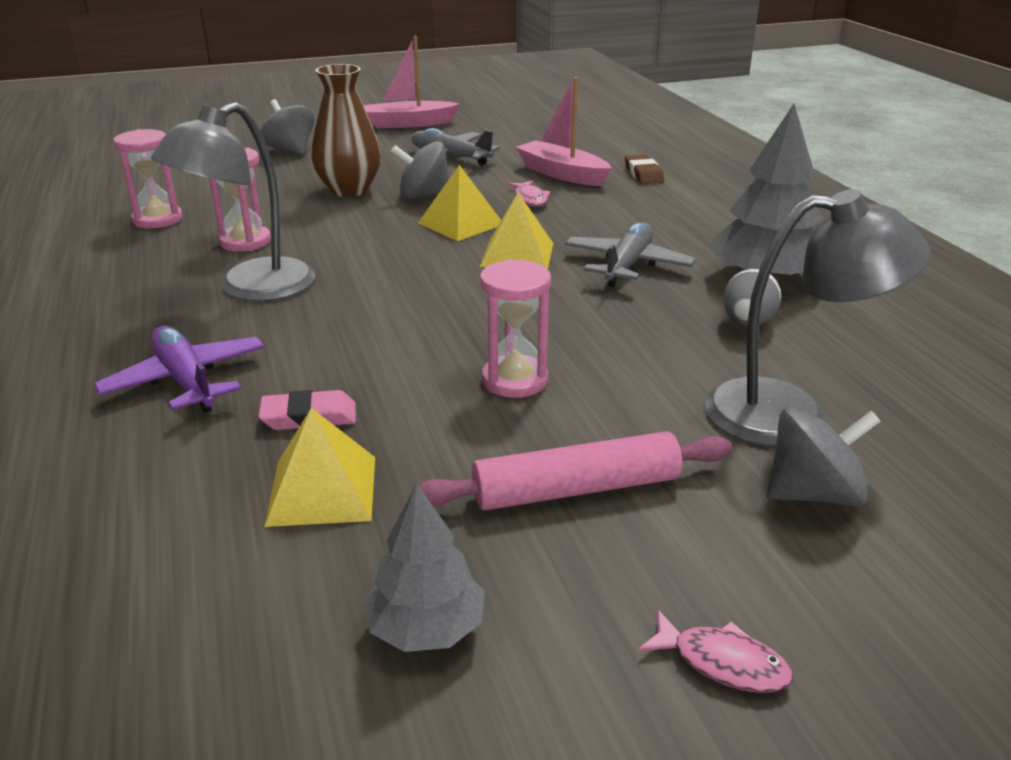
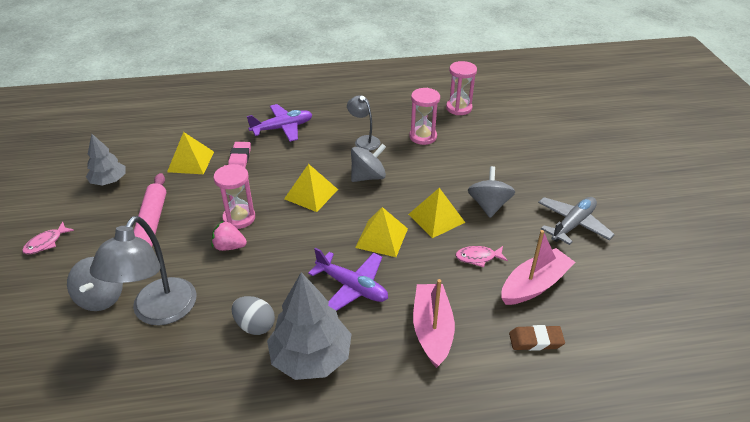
camera: 100 degrees right, 10 degrees up
(251, 288) = (364, 140): grey lamp -> grey lamp, size x0.54
(290, 150) = (583, 149): grey spinning top -> grey spinning top (368, 177)
(349, 190) = (501, 173): brown vase -> none
(409, 124) = (661, 208): pink boat -> pink boat (432, 330)
(424, 319) = (311, 194): none -> yellow pyramid
(596, 375) = (229, 246): none -> pink strawberry
(627, 265) = (352, 287): grey plane -> purple plane

